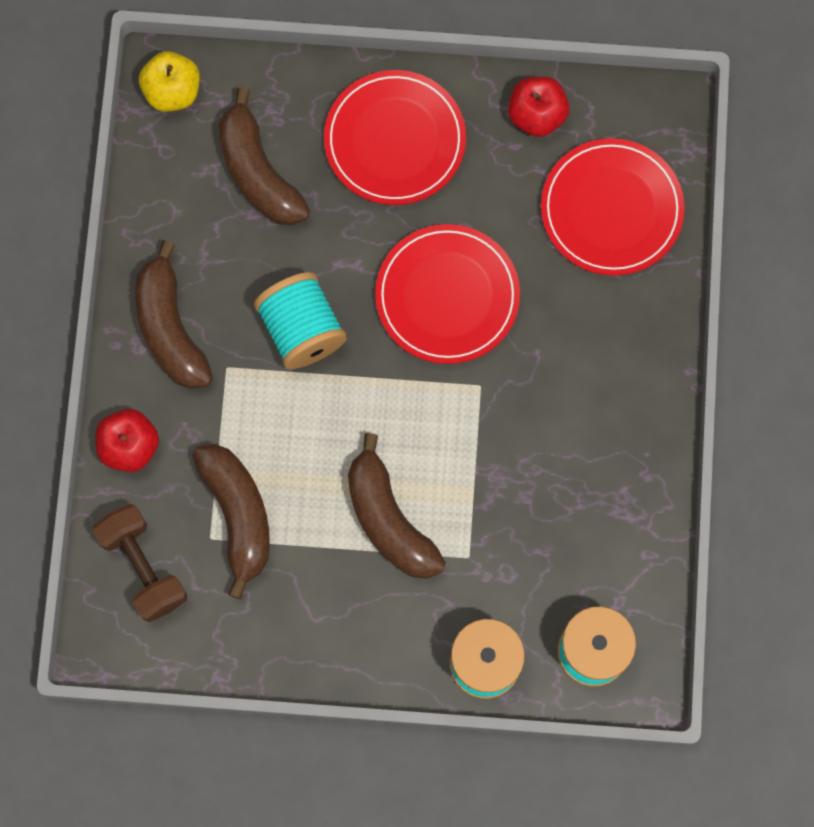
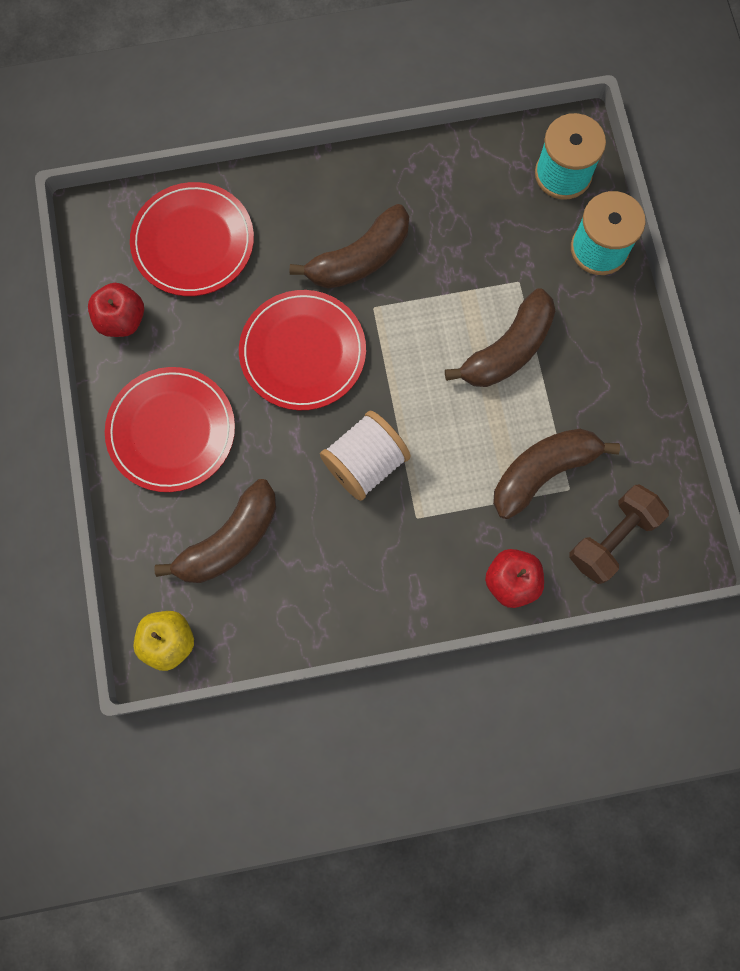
camera: 105 degrees left, 0 degrees up
(170, 328) = (394, 577): brown banana -> brown banana (359, 259)
(302, 330) = (365, 463): turquoise spool -> white spool

